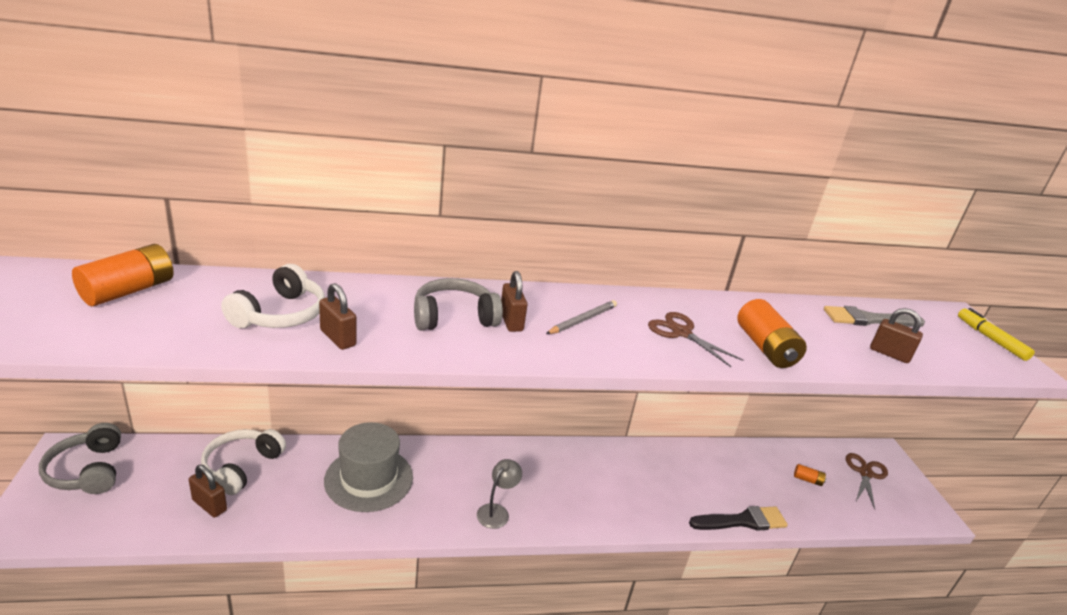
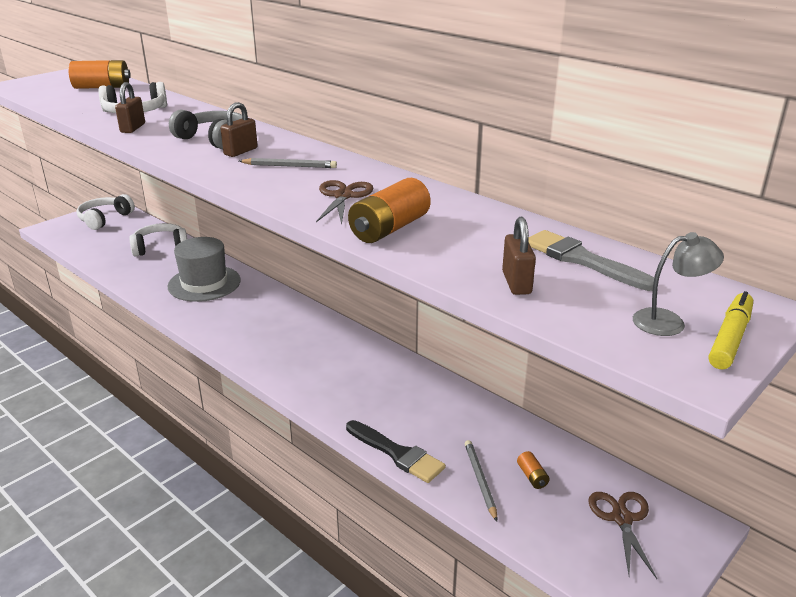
camera: 55 degrees right, 0 degrees up
(87, 470) = (105, 219): grey headphones -> white headphones
(209, 505) = (120, 256): brown padlock -> none
(496, 511) = (237, 337): grey lamp -> grey lamp (669, 322)
(797, 503) = (480, 480): none -> grey pencil
(865, 473) = (622, 518): brown scissors -> brown scissors turned 75 degrees counterclockwise

